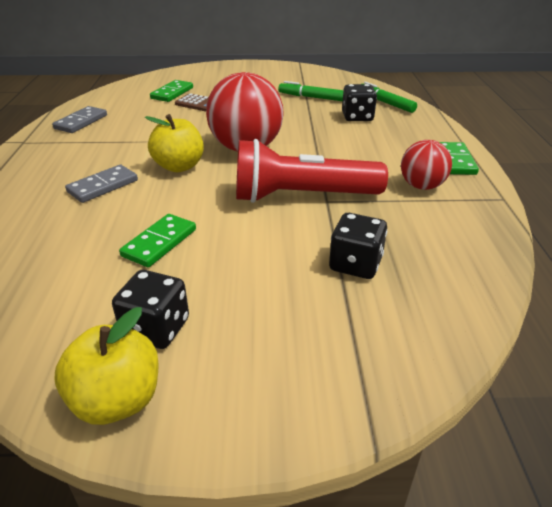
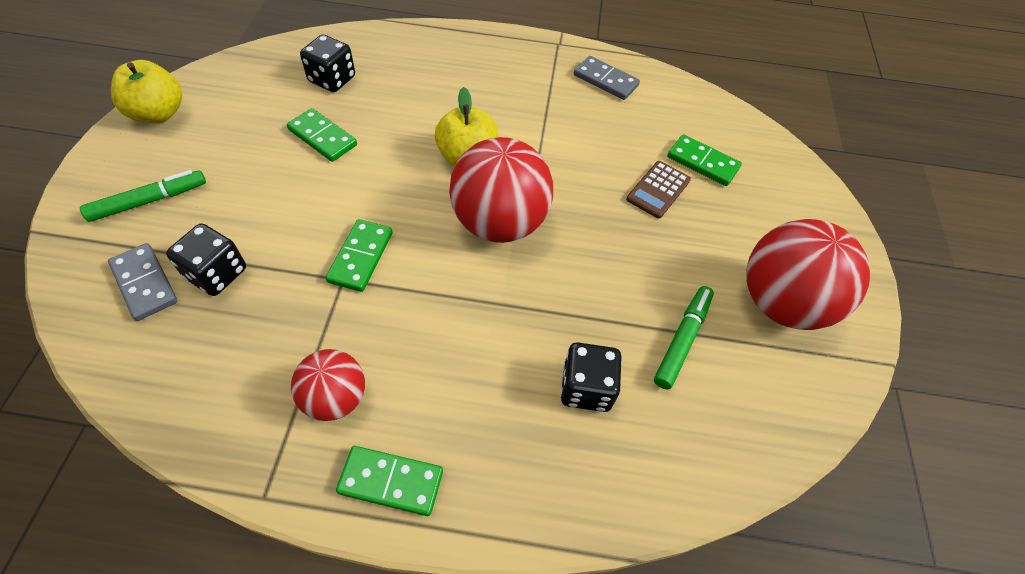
camera: 95 degrees right, 20 degrees up
(103, 186) = (440, 101): grey domino -> grey domino (144, 283)
(156, 328) = (212, 132): black dice -> black dice (332, 79)
(275, 78) = (781, 303): none -> red ball
(302, 196) = (360, 257): red flashlight -> green domino
(385, 103) = (650, 460): green marker -> green marker (149, 201)

